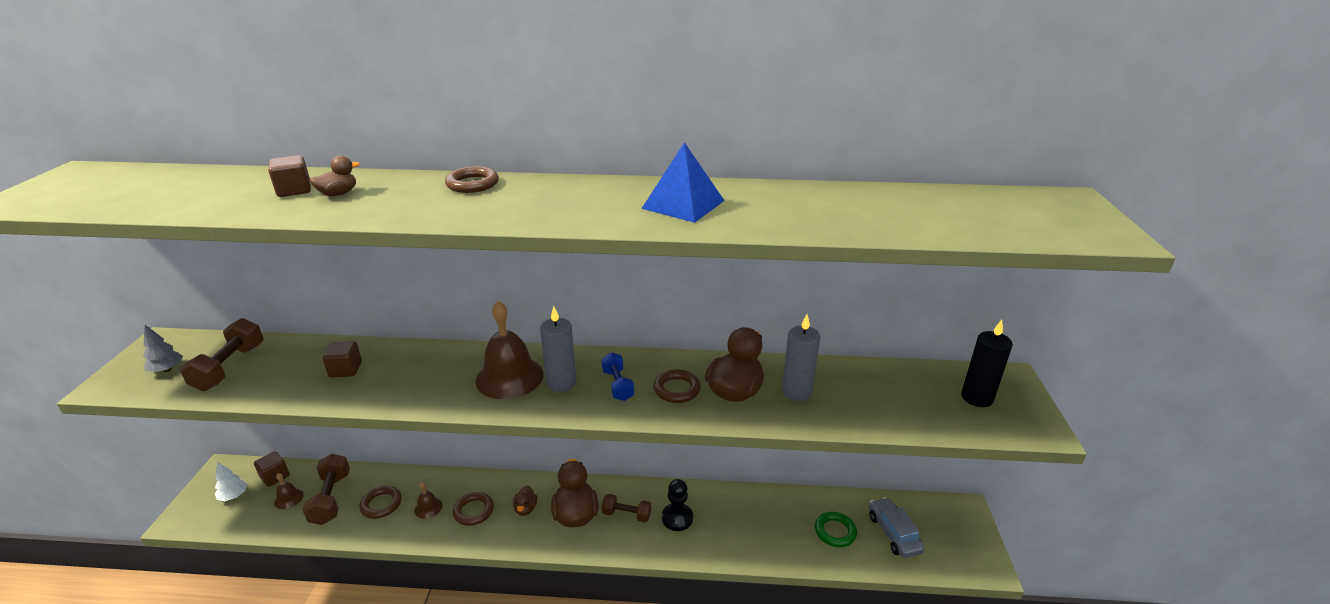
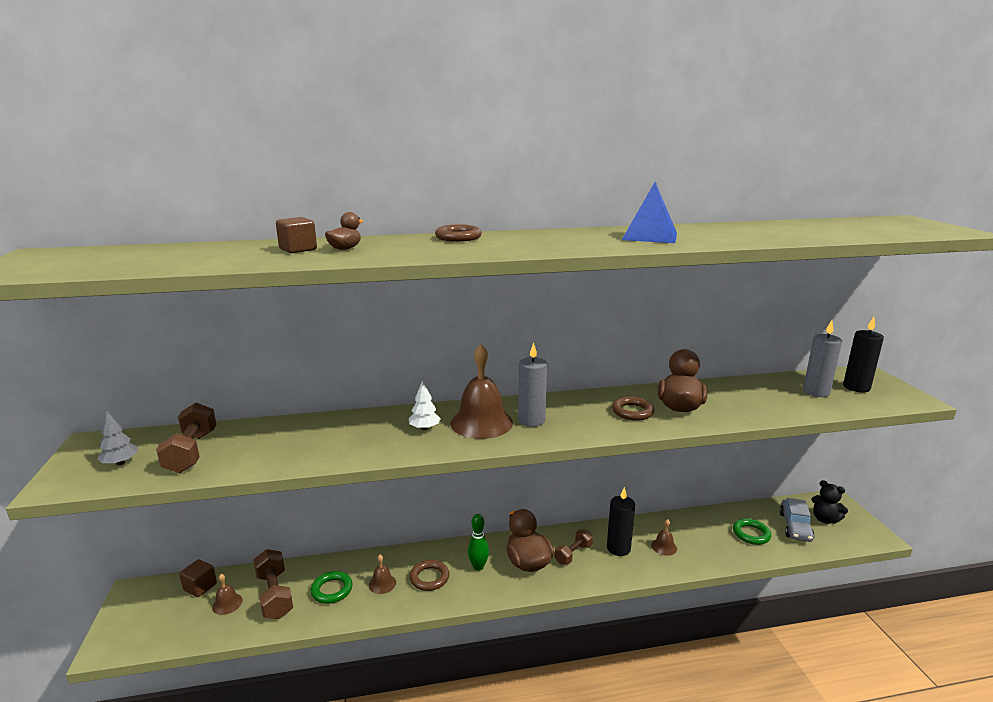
camera: 15 degrees left, 10 degrees down
(234, 496) = (161, 613): white tree -> white tree (424, 428)
(346, 369) = (318, 438): brown cube -> none
(381, 504) = (332, 590): brown ring -> green ring
(525, 509) = (478, 567): brown duck -> green bowling pin
(618, 385) = (581, 415): blue dumbbell -> none
(626, 514) = (573, 554): brown dumbbell -> brown dumbbell turned 45 degrees counterclockwise
(677, 518) = (618, 548): black pawn -> black candle
(727, 526) = (664, 547): none -> brown bell
(796, 391) = (726, 401): grey candle -> grey candle (816, 392)
(893, 533) = (795, 527): grey car -> grey car turned 135 degrees counterclockwise
(936, 531) = (825, 519): none -> black teddy bear

